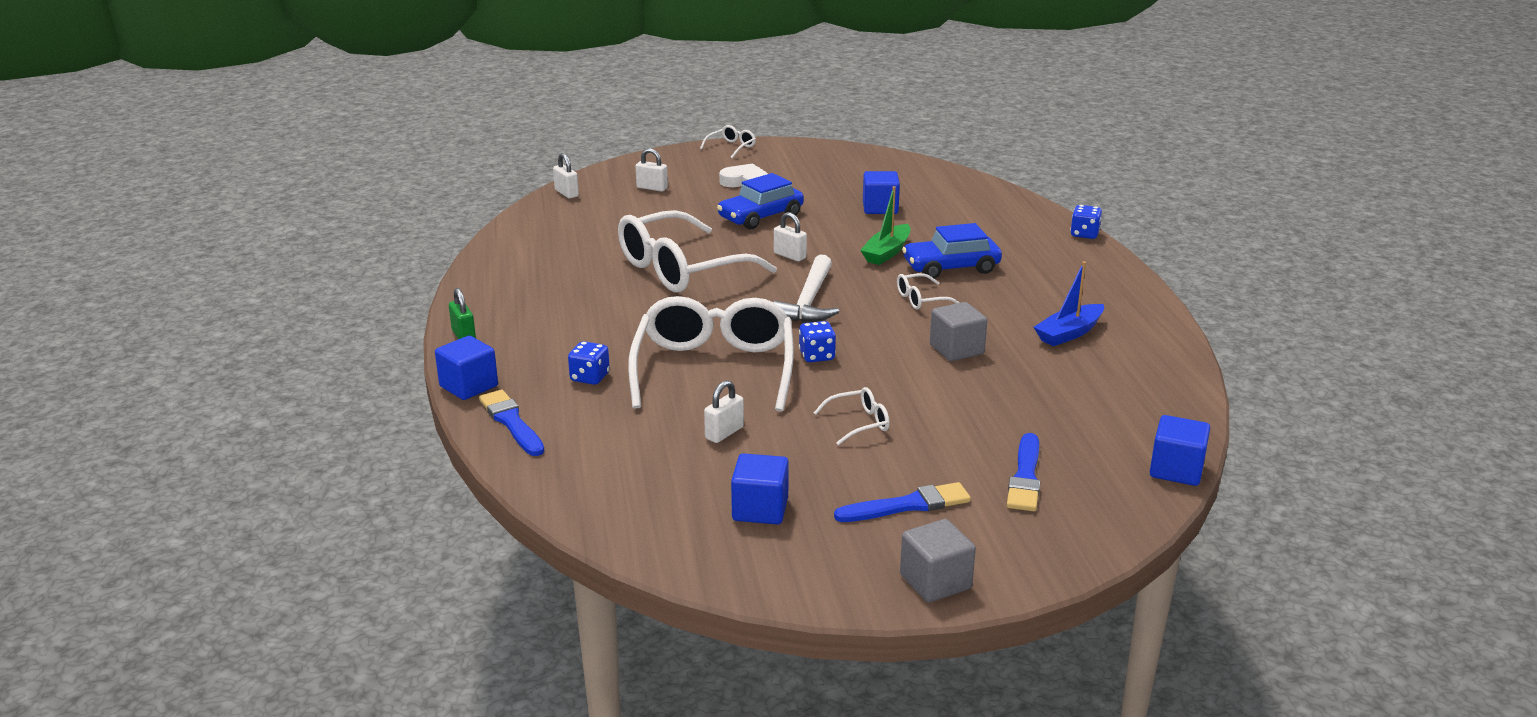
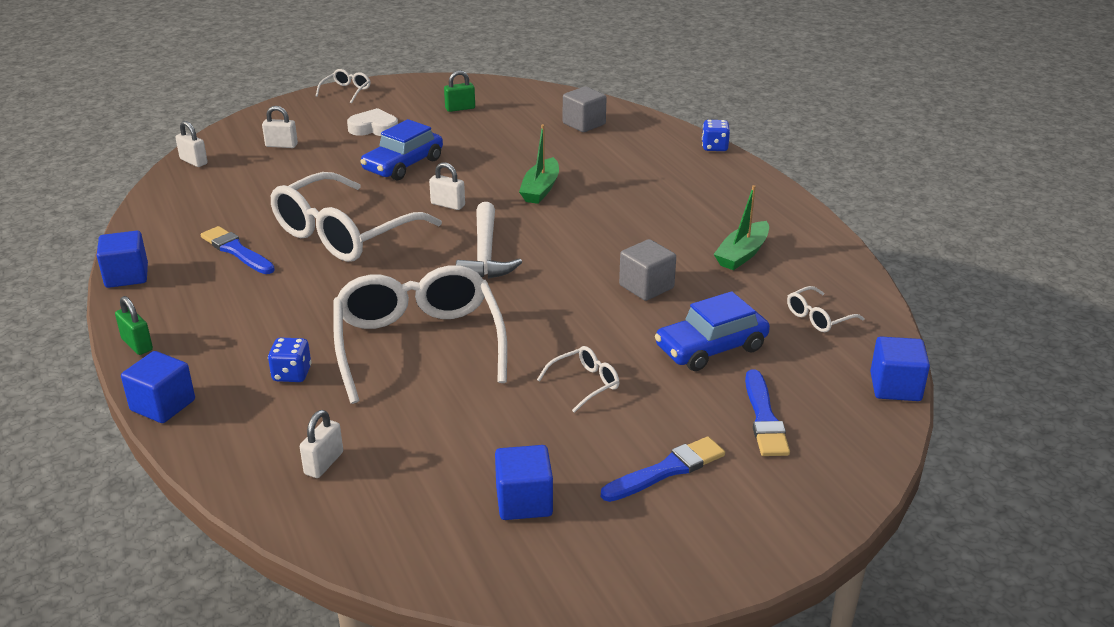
camera: 15 degrees left, 5 degrees up
(511, 422) = (225, 442): blue brush -> blue brush (236, 251)
(724, 433) = (455, 417): white padlock -> white padlock (324, 463)
(817, 356) = (515, 314): blue dice -> none
(836, 173) = (460, 108): none -> green padlock
(880, 208) = (516, 141): blue cube -> blue cube (127, 276)
(921, 299) = (592, 236): white glasses -> white glasses (818, 317)
(935, 582) = (727, 554): grey cube -> grey cube (584, 124)
(951, 267) = (607, 198): blue car -> blue car (711, 348)
(1069, 333) = (742, 254): blue boat -> green boat

